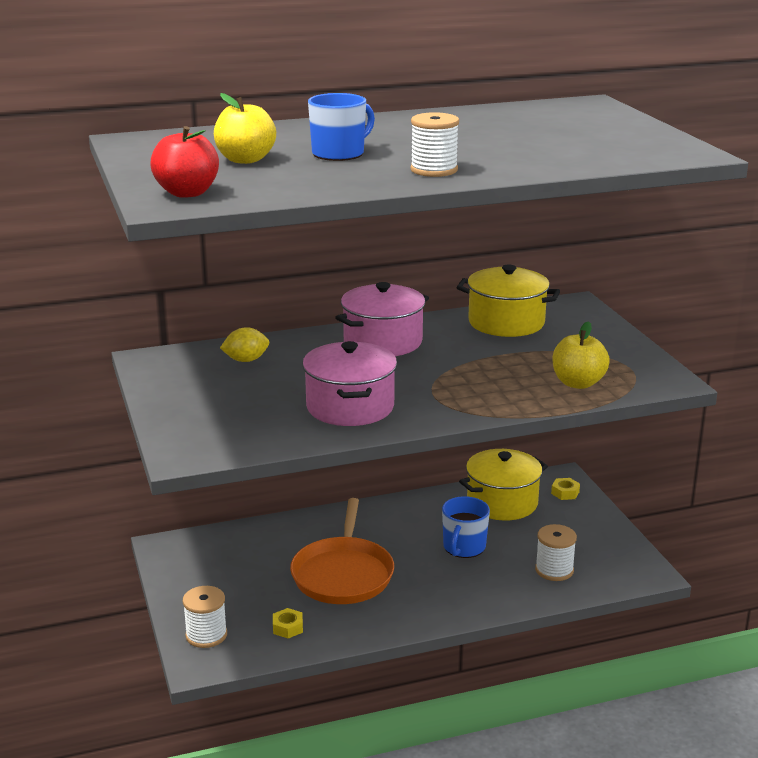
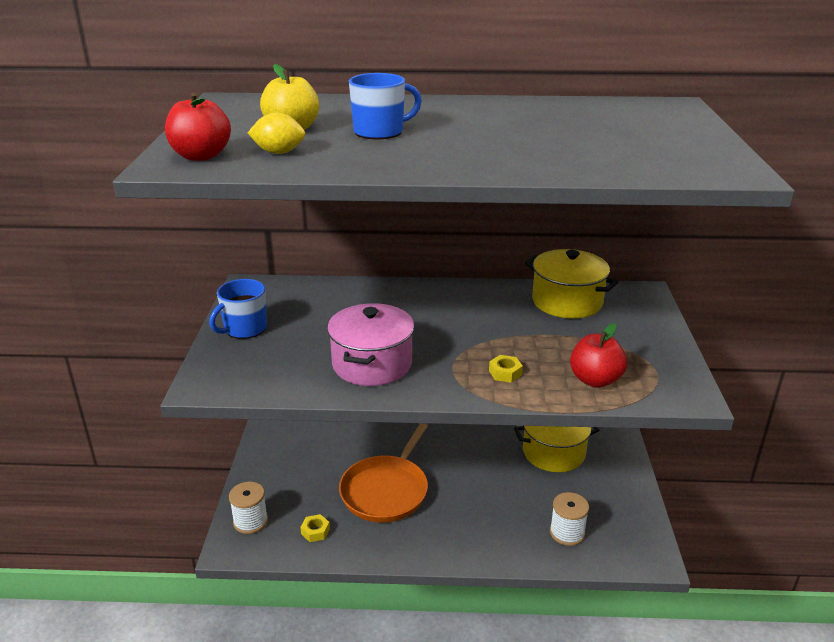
camera: 20 degrees right, 5 degrees up
(246, 360) = (322, 300): yellow lemon -> yellow lemon (279, 152)
(383, 342) = (445, 302): pink pot -> none
(434, 170) = (446, 159): white spool -> none
(464, 547) = (498, 489): blue mug -> blue mug (244, 329)
(565, 493) = (614, 455): yellow nut -> yellow nut (505, 373)
(578, 383) = (595, 380): yellow apple -> red apple

